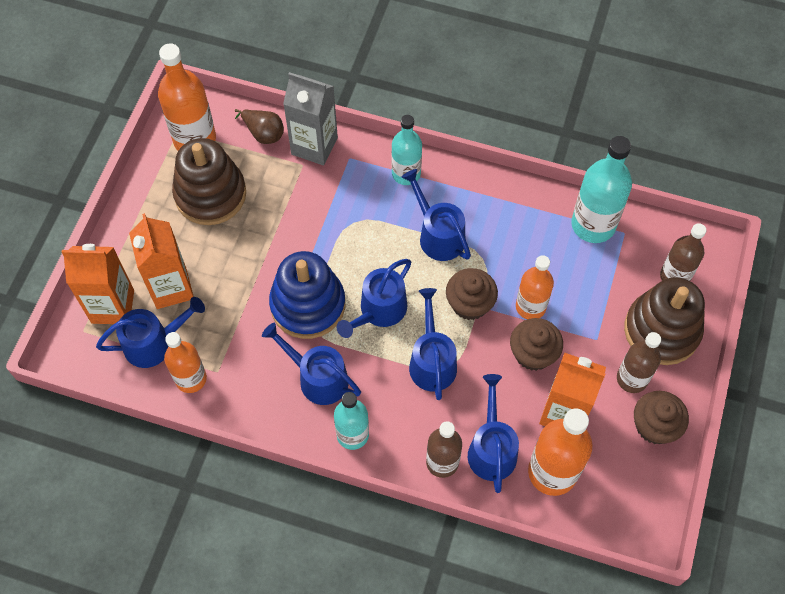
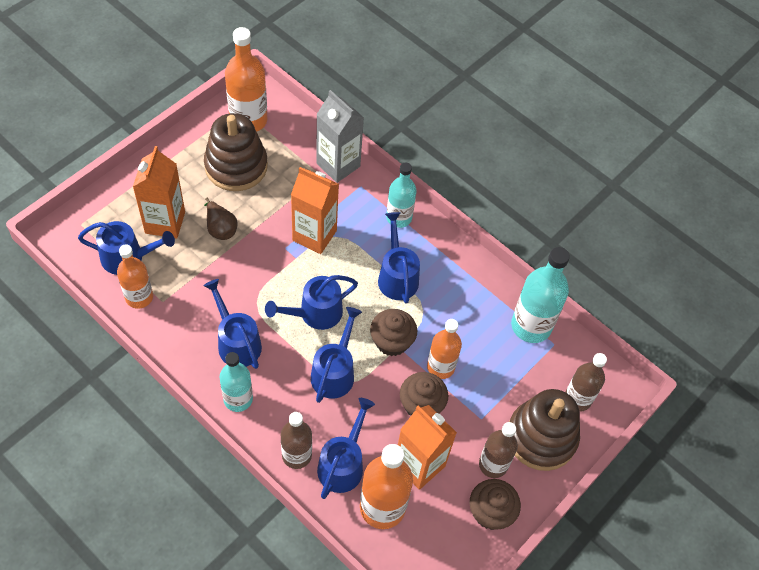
camera: 20 degrees right, 5 degrees down
(113, 306) = (113, 216): orange carton -> orange carton (314, 235)
(263, 133) = (304, 138): brown pear -> brown pear (220, 228)
(308, 305) = (262, 283): blue stacking toy -> none

